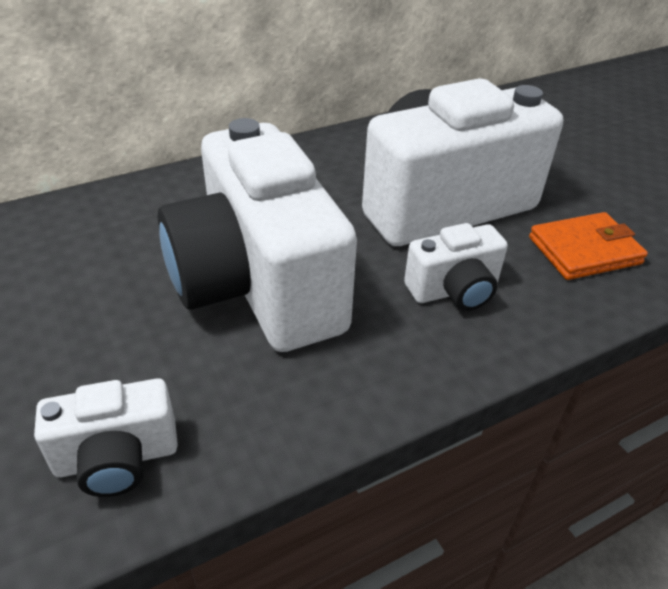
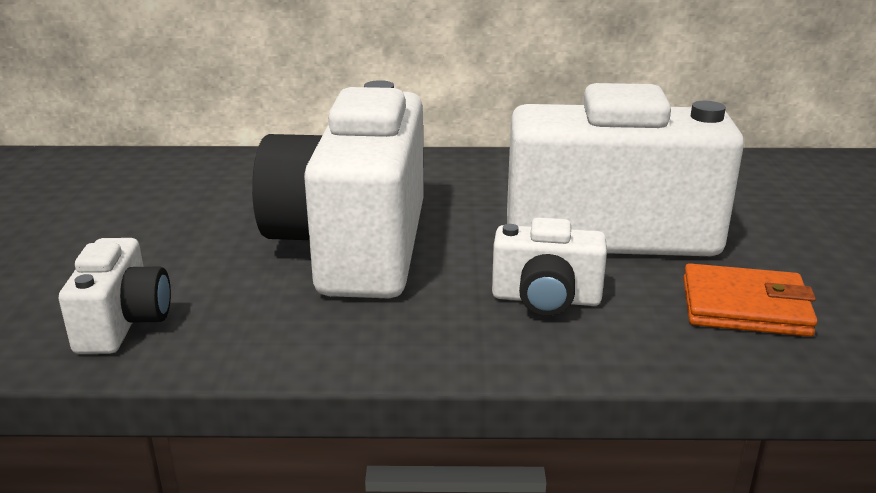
camera: 30 degrees right, 15 degrees down
(117, 458) = (123, 323): white camera -> white camera turned 105 degrees counterclockwise

